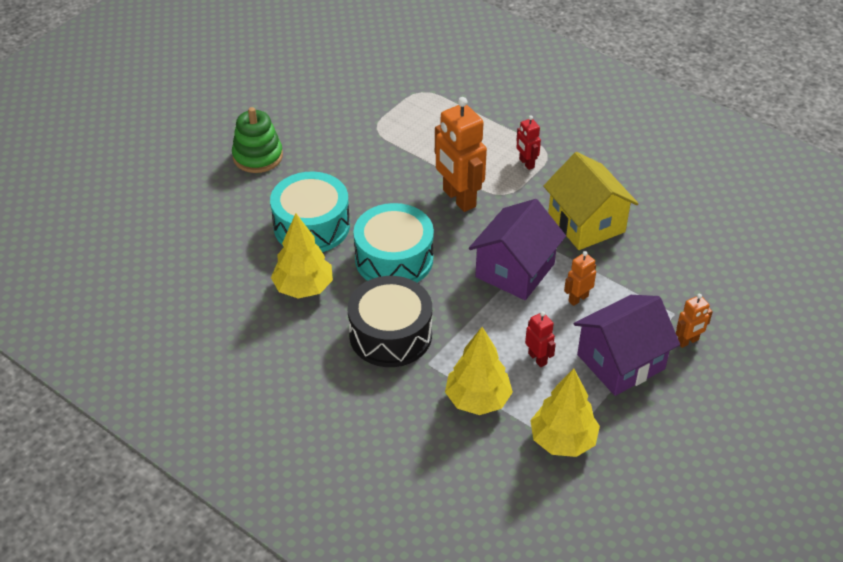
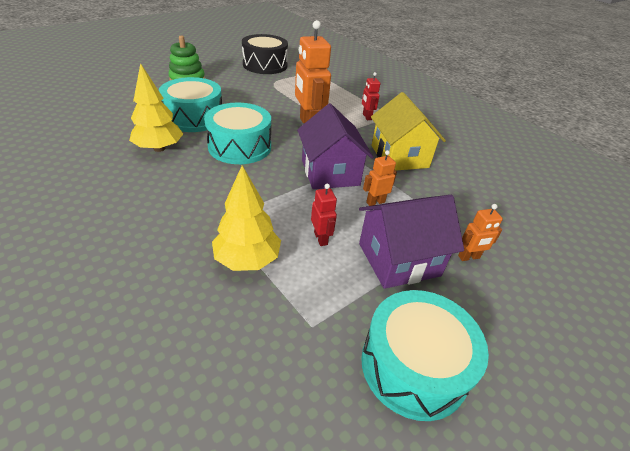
camera: 10 degrees right, 5 degrees down
(390, 334) = (203, 192): black drum -> black drum (265, 65)
(515, 270) = (330, 172): purple house -> purple house turned 60 degrees counterclockwise
(562, 440) = (313, 320): yellow tree -> none
(657, 456) = (413, 366): none -> turquoise drum

